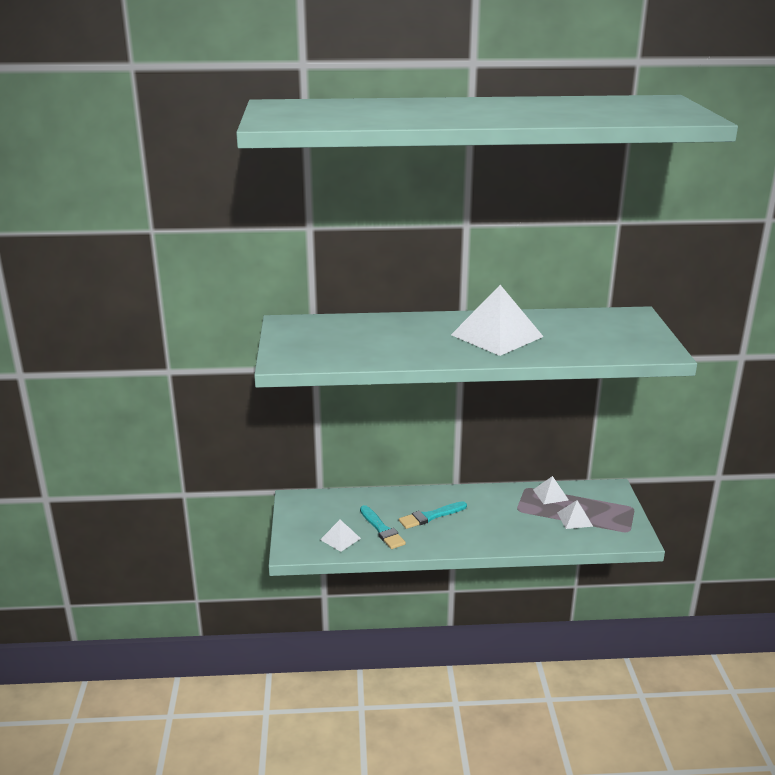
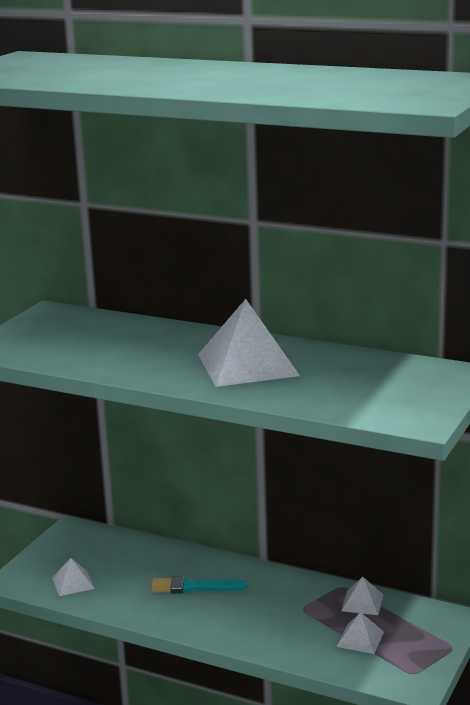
camera: 30 degrees right, 5 degrees down
(382, 529) = (126, 586): turquoise brush -> none

